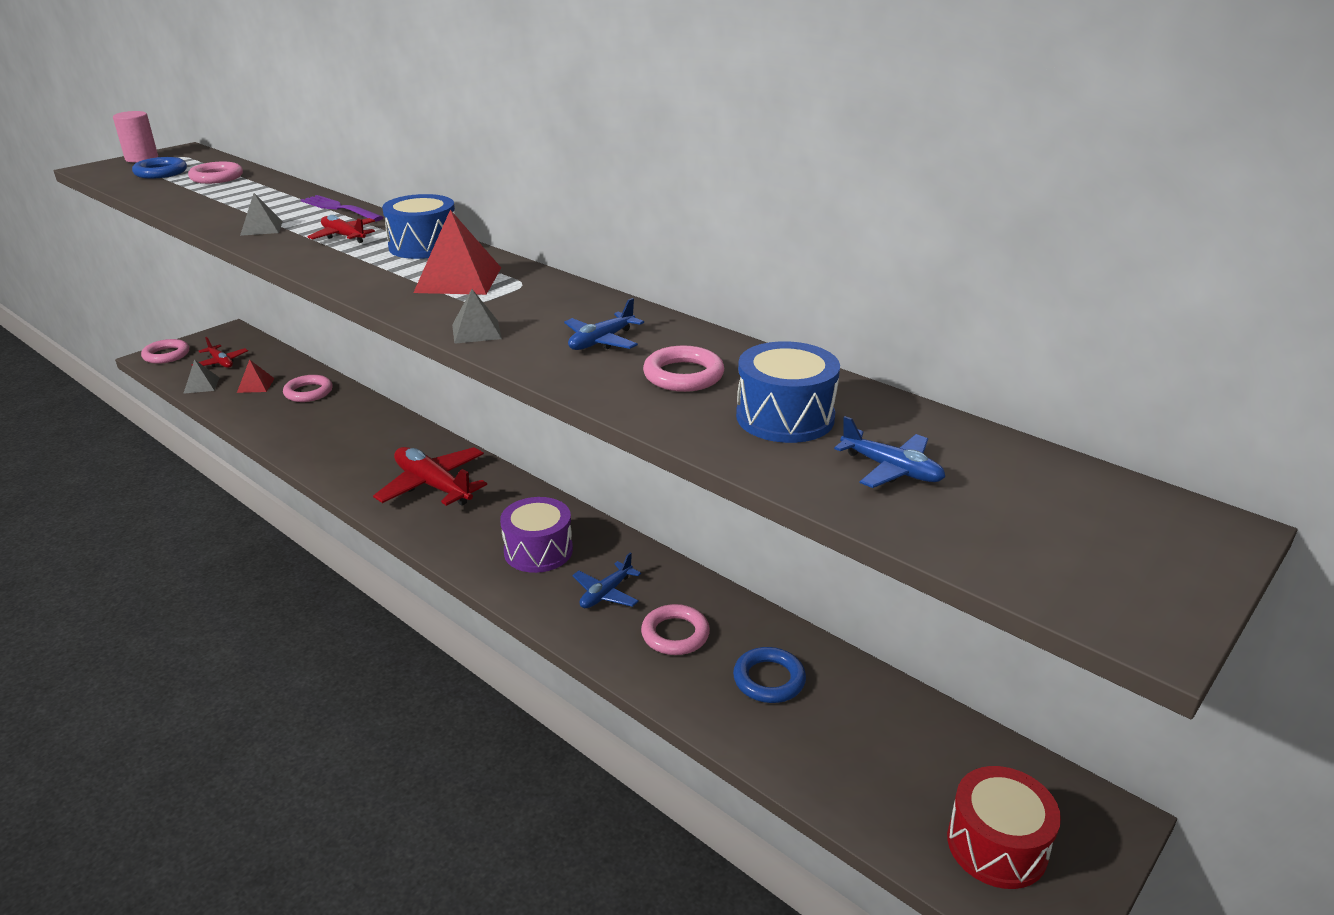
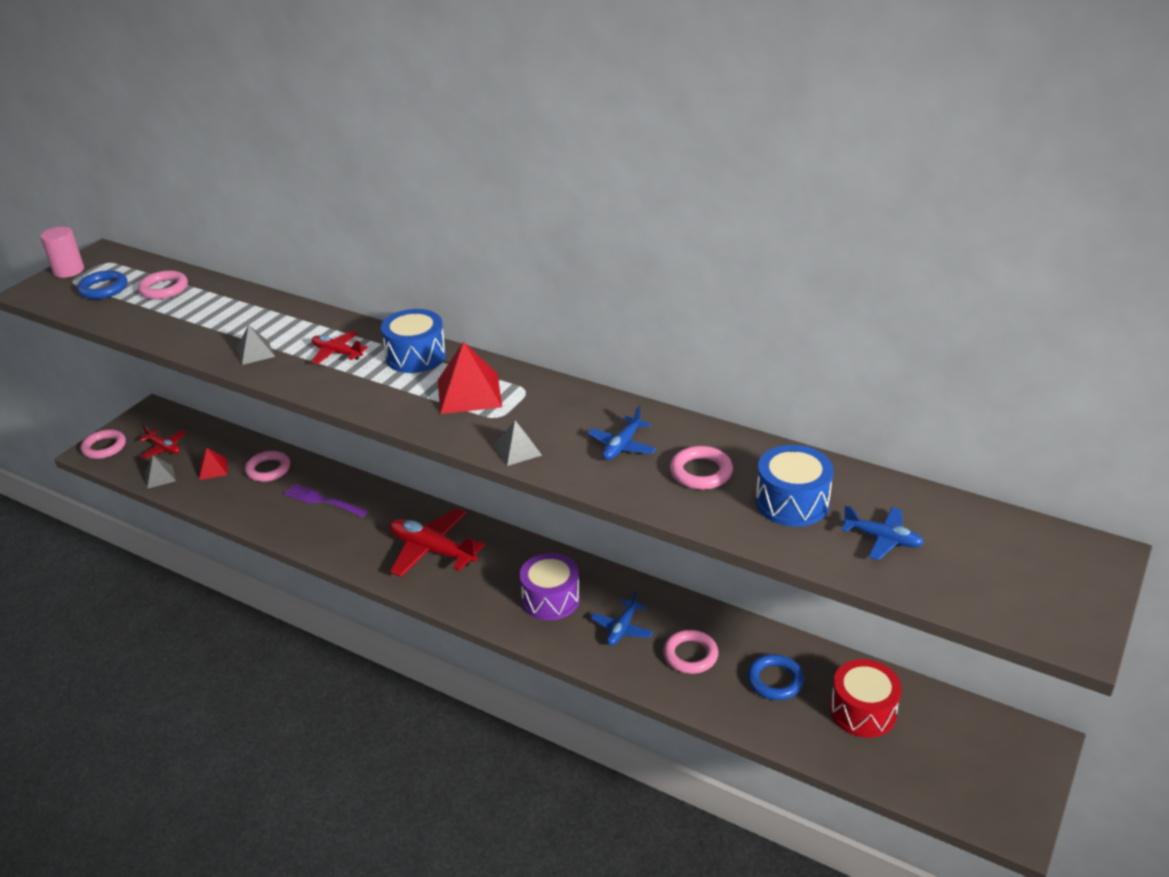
camera: 10 degrees left, 5 degrees up
(339, 208) = (309, 317): purple fork -> purple fork (322, 501)
(997, 845) = (971, 777): red drum -> red drum (863, 711)

